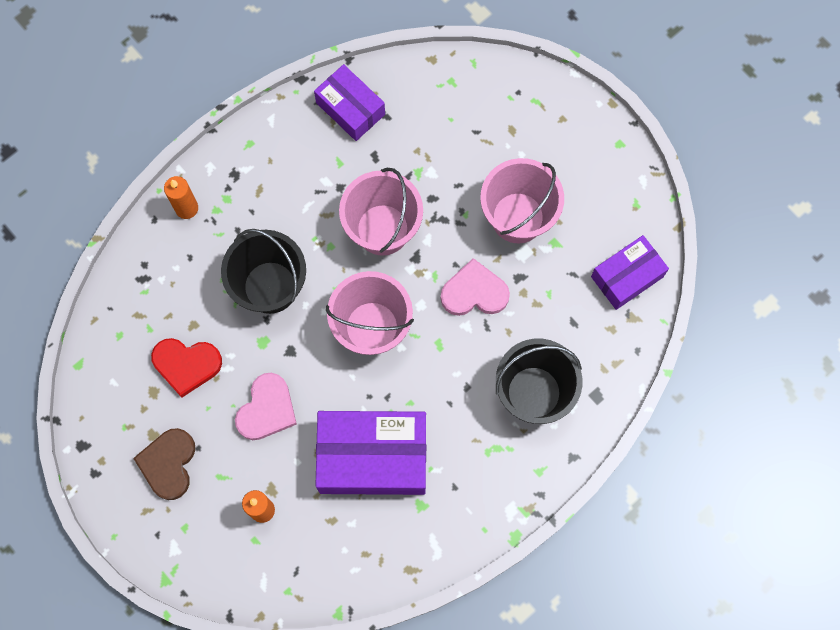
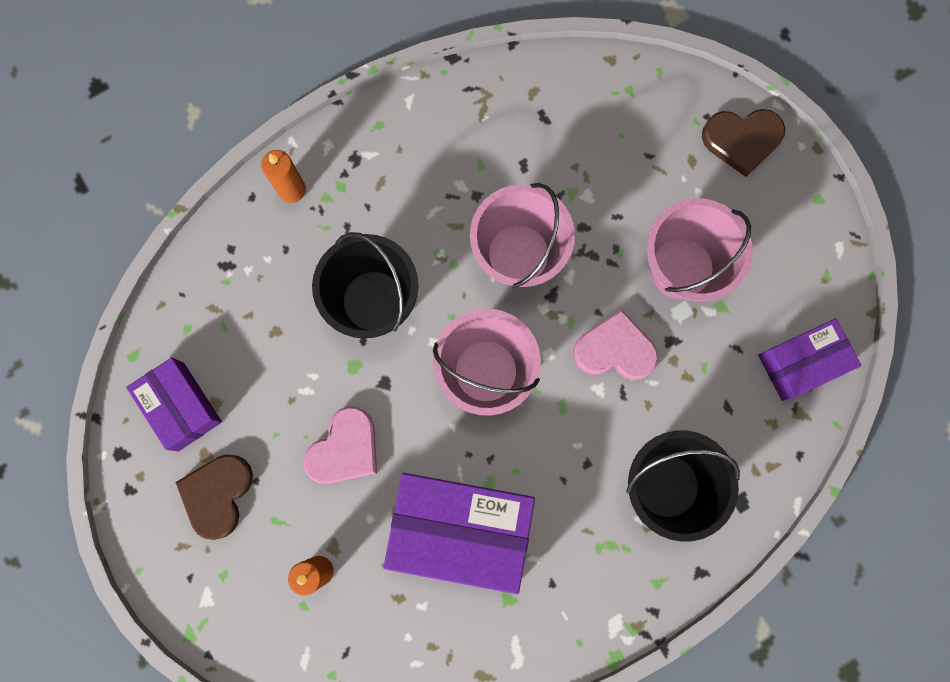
camera: 10 degrees right, 5 degrees up
(186, 365) = (259, 378): red heart -> none
(350, 109) = (504, 103): purple box -> purple box (181, 406)
(549, 107) = (742, 140): none -> brown heart

